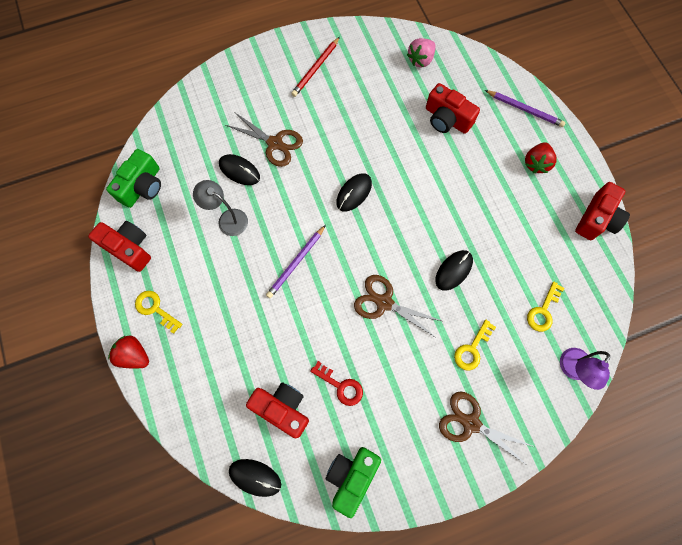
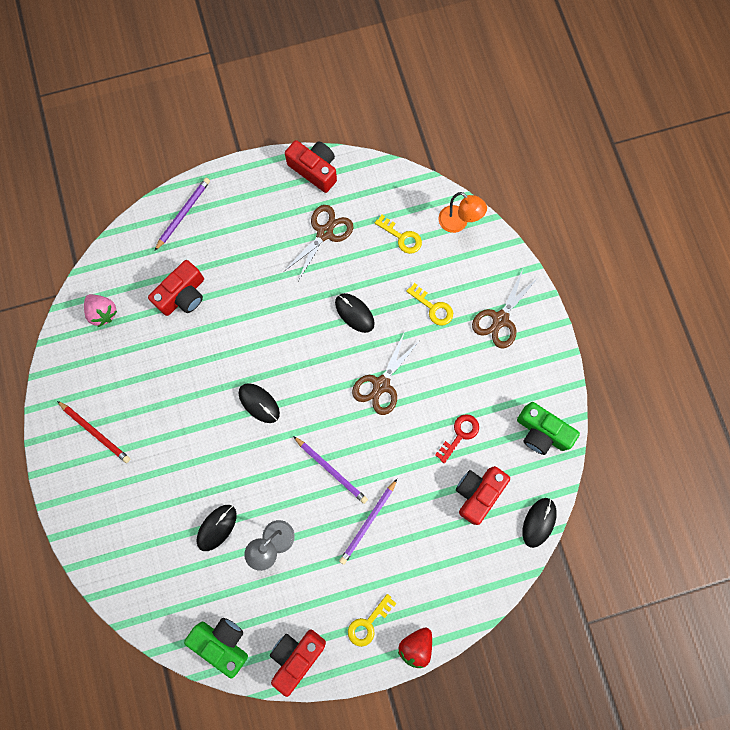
camera: 85 degrees left, 5 degrees up
(248, 301) = (368, 522): none -> purple pencil
(275, 143) = (187, 485): brown scissors -> brown scissors (325, 233)
(536, 163) = (248, 214): red strawberry -> none
(571, 370) = (458, 223): purple lamp -> orange lamp

